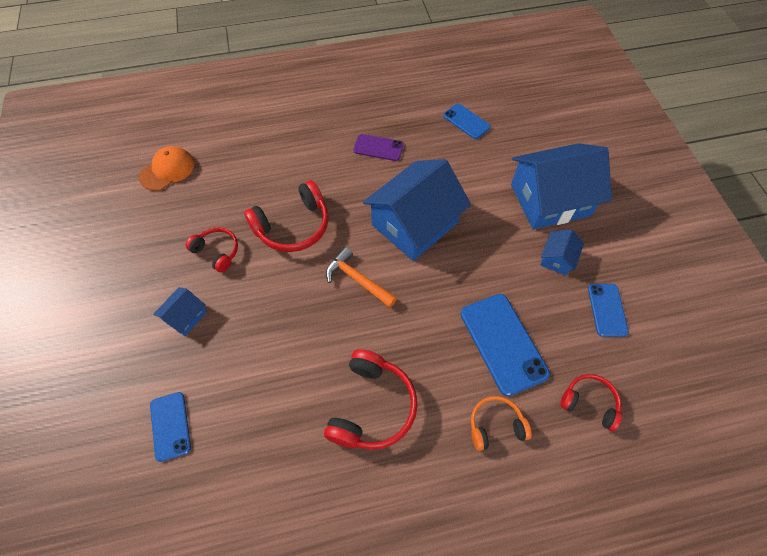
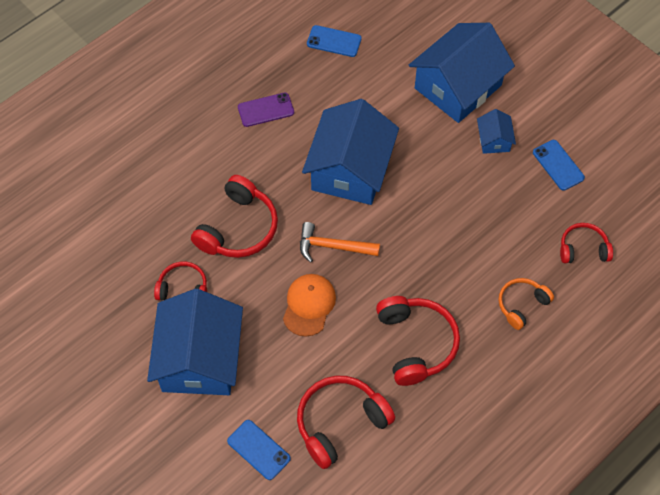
camera: 30 degrees left, 0 degrees up
(167, 170) = (67, 236): orange cap -> orange cap (309, 305)
(185, 316) = (200, 359): blue house -> blue house, size x2.24
(255, 444) = (340, 423): none -> red headphones
(503, 343) = (490, 237): blue phone -> none

